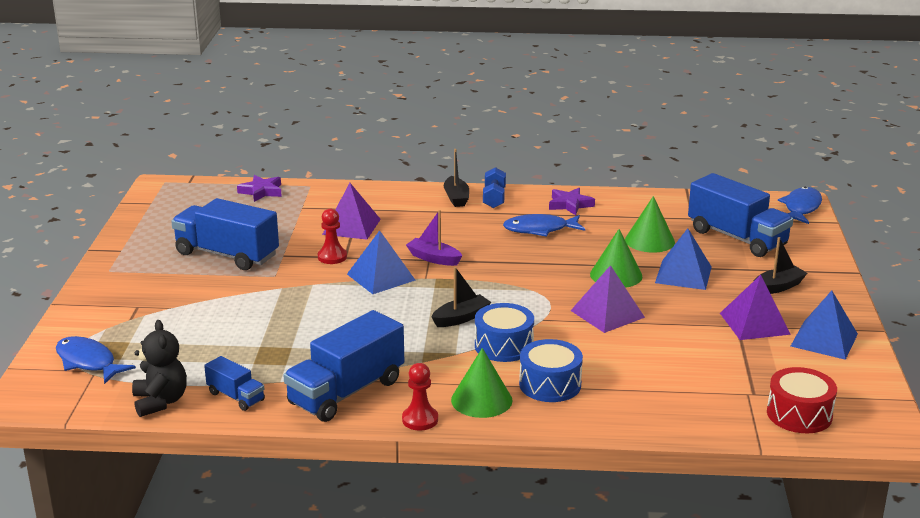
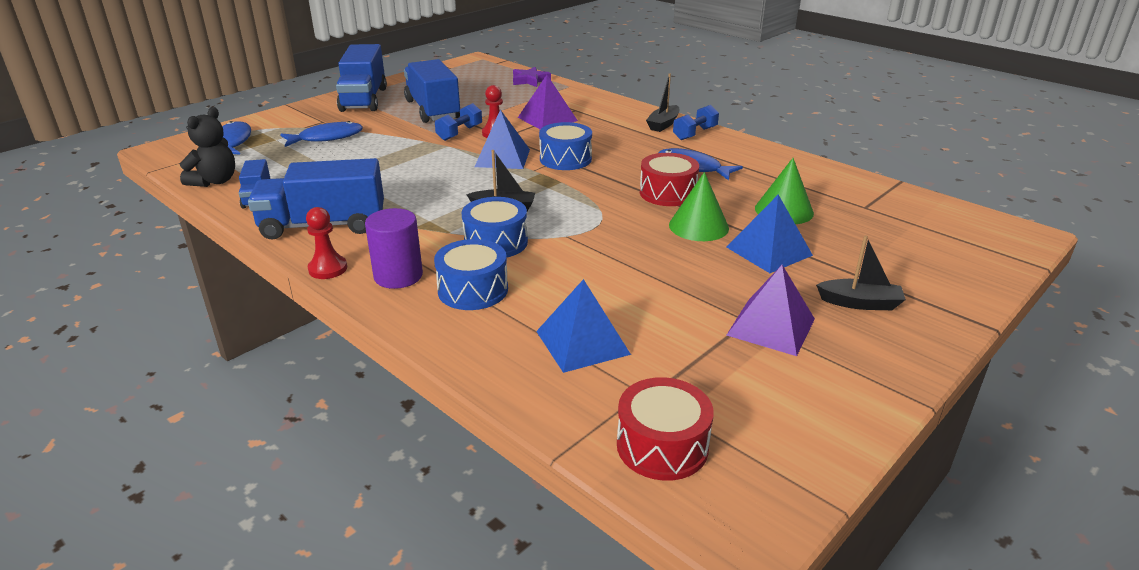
camera: 40 degrees right, 5 degrees up
(299, 268) = (459, 133): none -> blue dumbbell
(434, 258) = (565, 159): purple boat -> blue drum
(481, 400) = (398, 276): green cone -> purple cylinder
(556, 257) = (668, 193): none -> red drum
(570, 205) = (755, 158): purple star -> none
(607, 314) = (632, 254): purple pyramid -> none
(737, 238) = (887, 240): blue truck -> blue truck (364, 99)
(801, 208) = (1018, 239): blue fish -> blue fish (326, 138)
(824, 340) = (830, 380): blue pyramid -> blue pyramid (582, 342)

